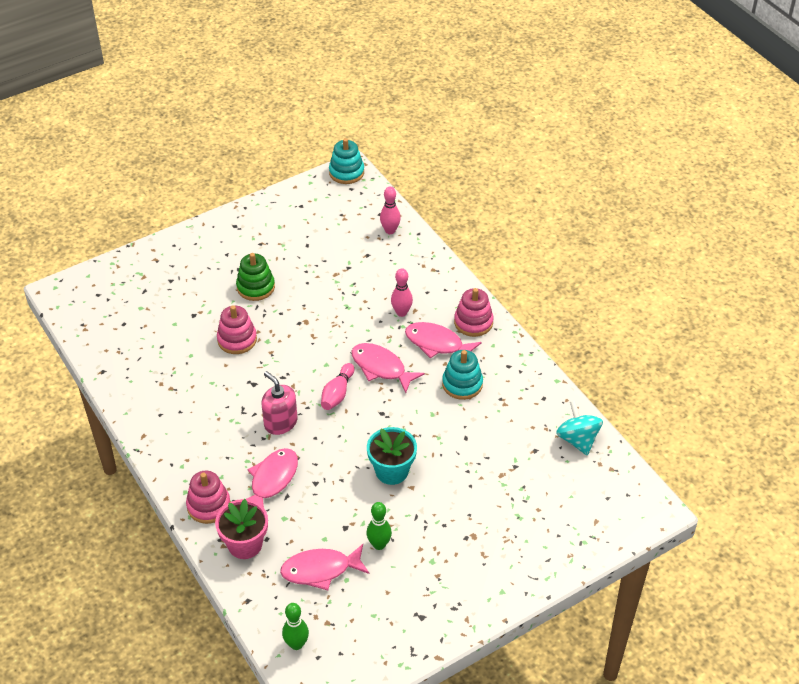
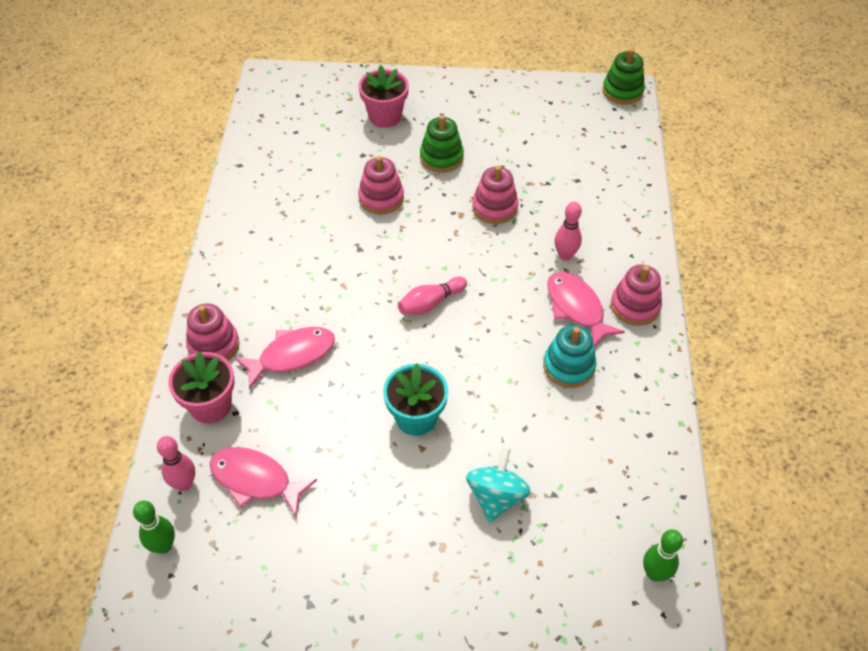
camera: 35 degrees right, 5 degrees up
(184, 277) = (385, 116): none -> pink flower pot
(280, 423) = (350, 301): pink soap dispenser -> none
(325, 304) = (494, 207): none -> pink stacking toy
(346, 172) = (622, 91): turquoise stacking toy -> green stacking toy
(379, 544) = (336, 490): green bowling pin -> green bowling pin (654, 573)
(381, 368) = (496, 301): pink fish -> none
(390, 230) = (621, 167): pink bowling pin -> pink bowling pin (184, 484)
(577, 439) = (652, 507): turquoise spinning top -> turquoise spinning top (496, 496)

